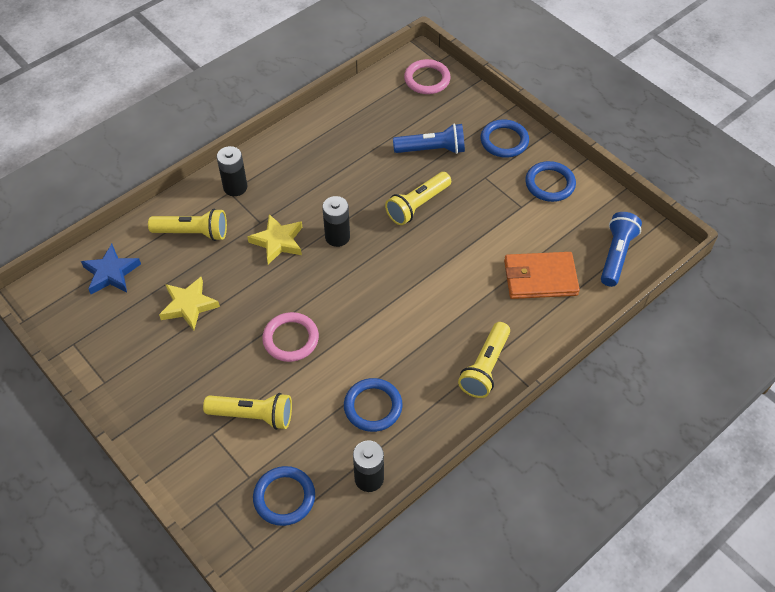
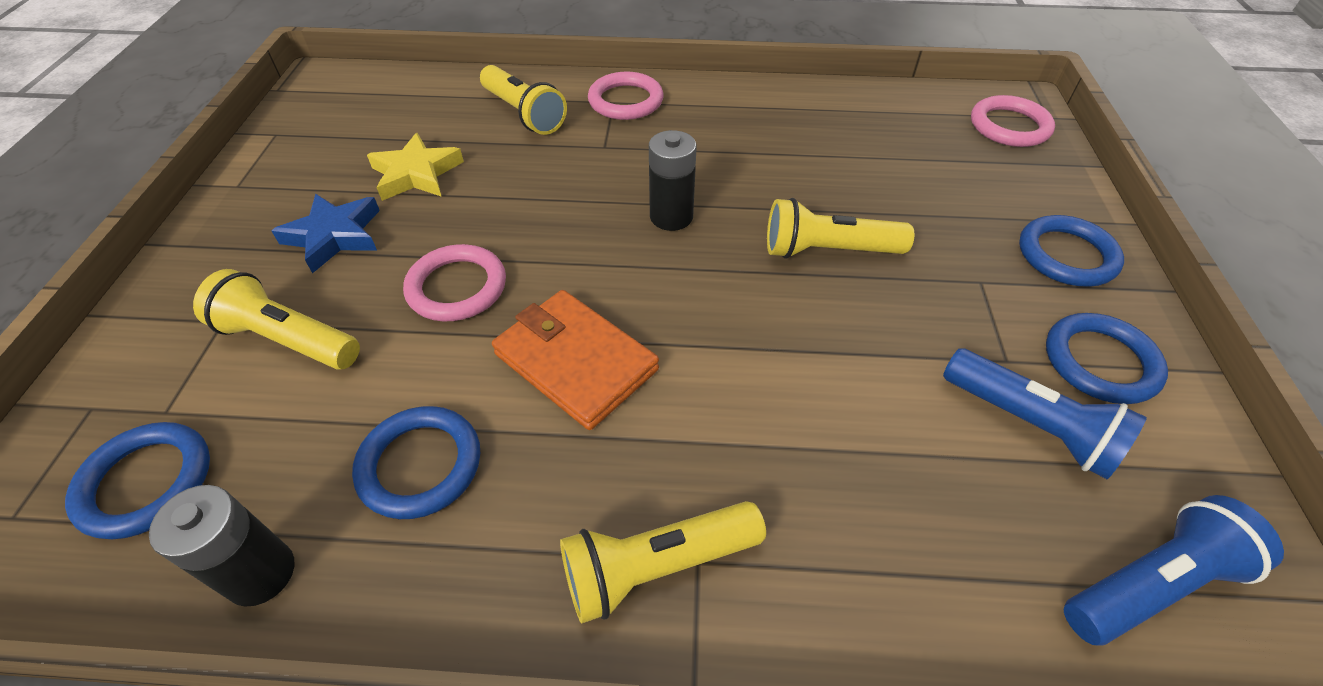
camera: 45 degrees right, 5 degrees down
(111, 273) = (401, 100): blue star -> blue star (334, 236)
(235, 187) = (625, 101): black battery -> pink ring
(253, 415) = (287, 340): yellow flashlight -> yellow flashlight turned 150 degrees clockwise
(278, 241) = (596, 176): yellow star -> none
(432, 149) = (928, 201): blue flashlight -> blue flashlight (1031, 424)
(540, 278) = (929, 497): orange wallet -> orange wallet (575, 362)

